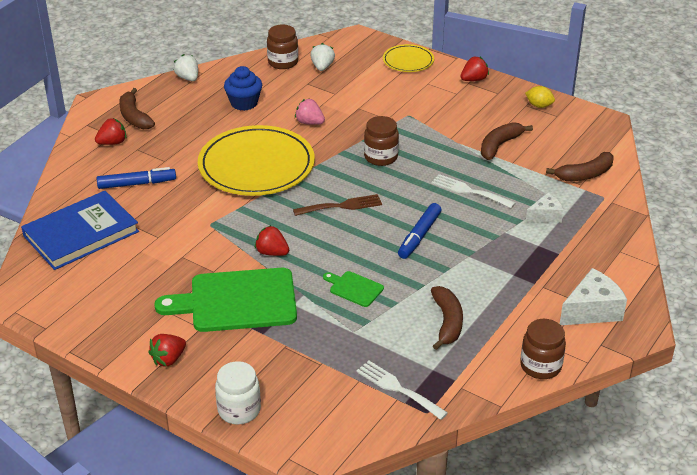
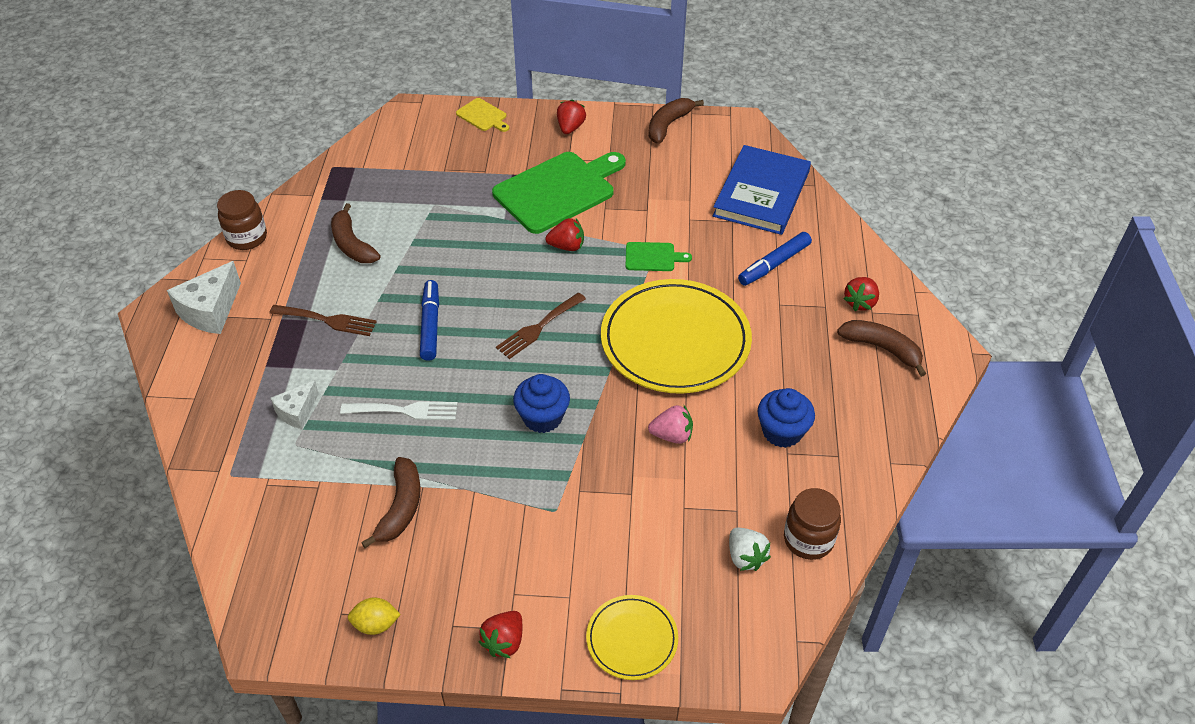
camera: 150 degrees right, 10 degrees up
(188, 78) = (896, 443): white strawberry -> none
(239, 410) = (483, 116): white jar -> yellow cutting board
(354, 288) = (460, 243): green cutting board -> green cutting board (653, 257)
(381, 157) = (542, 417): brown jar -> blue cupcake
(398, 388) = (366, 174): white fork -> none
(497, 268) = (327, 320): none -> brown fork
(585, 174) = (265, 504): brown banana -> brown banana (668, 125)

